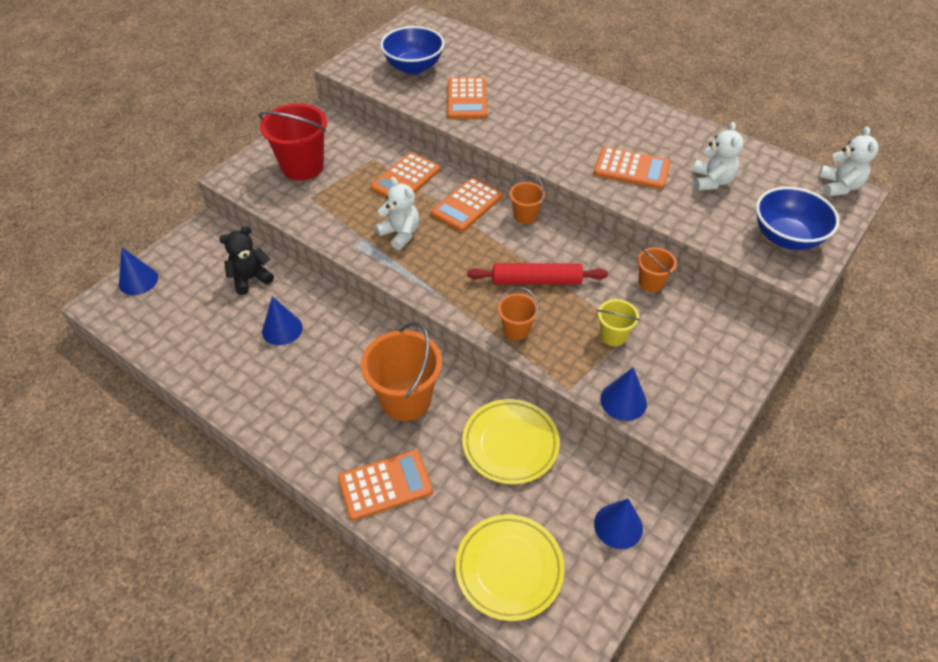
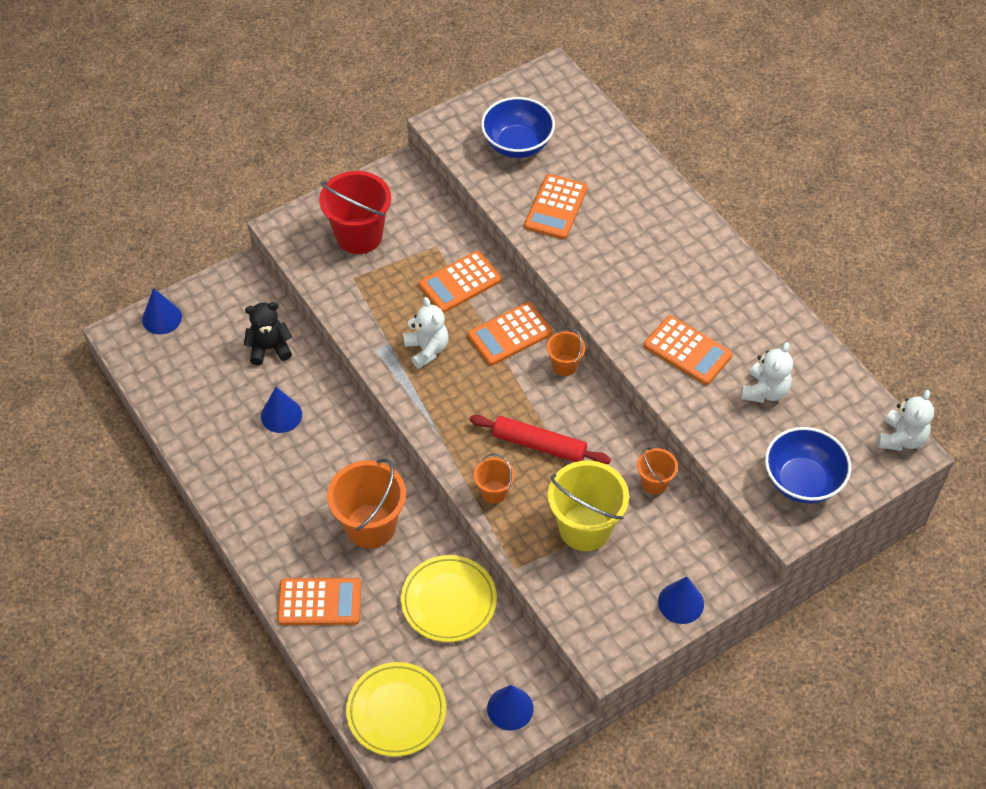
camera: 20 degrees right, 5 degrees up
(613, 335) = (585, 528): yellow bucket -> yellow bucket, size x1.92
(623, 401) = (559, 596): blue cone -> blue cone (681, 603)

